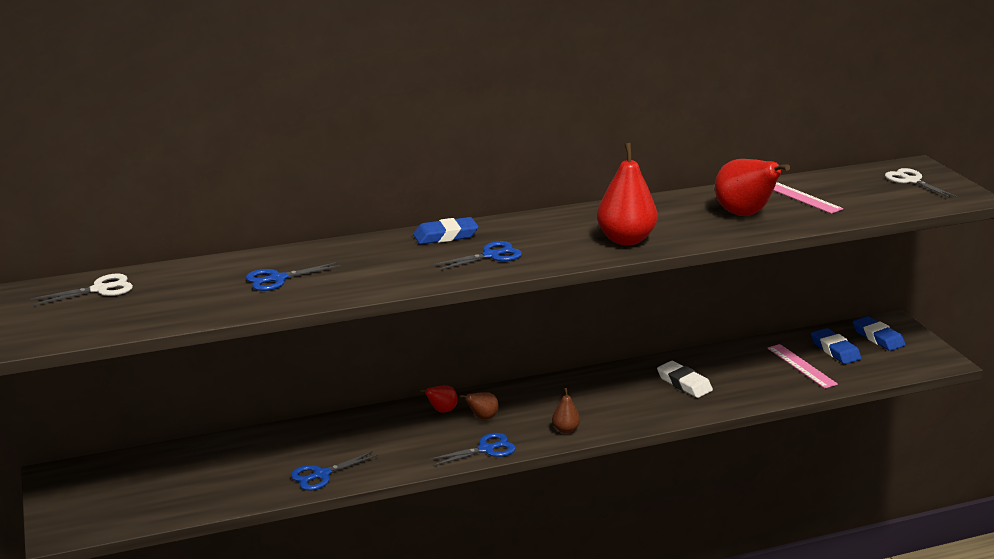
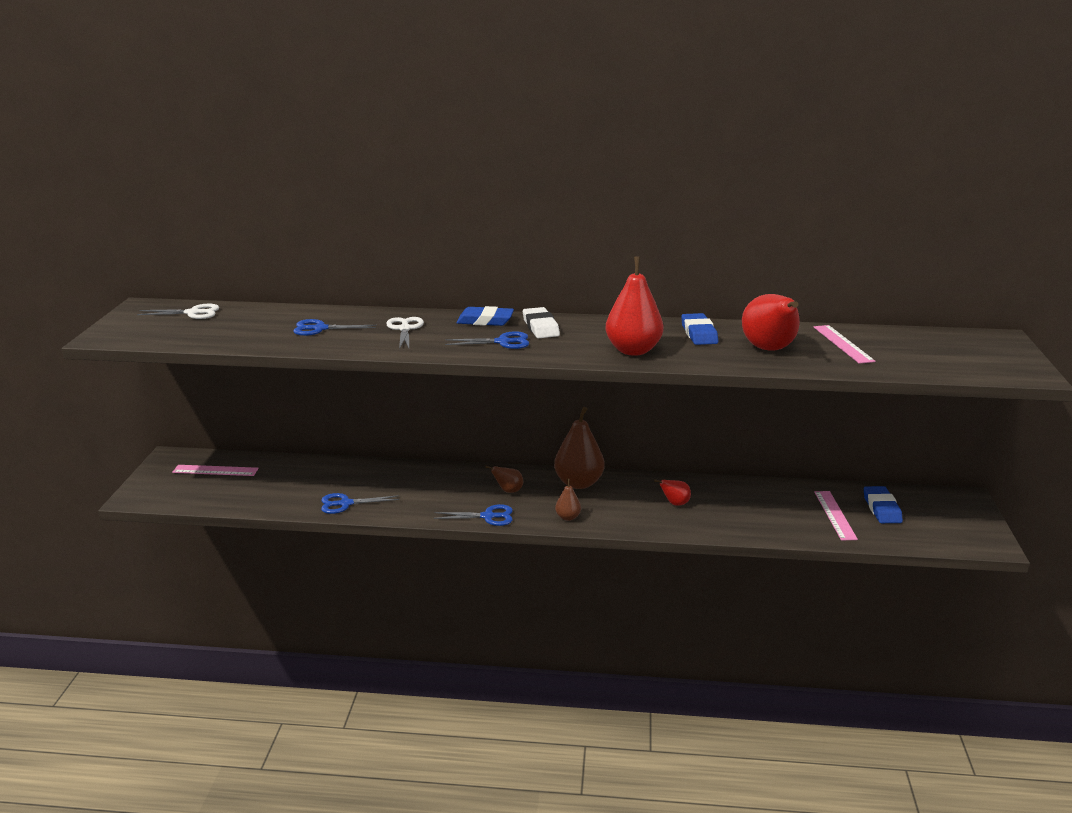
camera: 25 degrees right, 0 degrees up
(129, 477) = (215, 470): none -> pink ruler
(442, 411) = (481, 477): red pear -> red pear (675, 503)
(546, 392) = (579, 483): none -> brown pear
(684, 383) = (707, 504): white eraser -> white eraser (540, 327)
(878, 337) = (937, 507): blue eraser -> blue eraser (699, 333)
(911, 181) = (979, 349): white scissors -> white scissors (405, 329)

